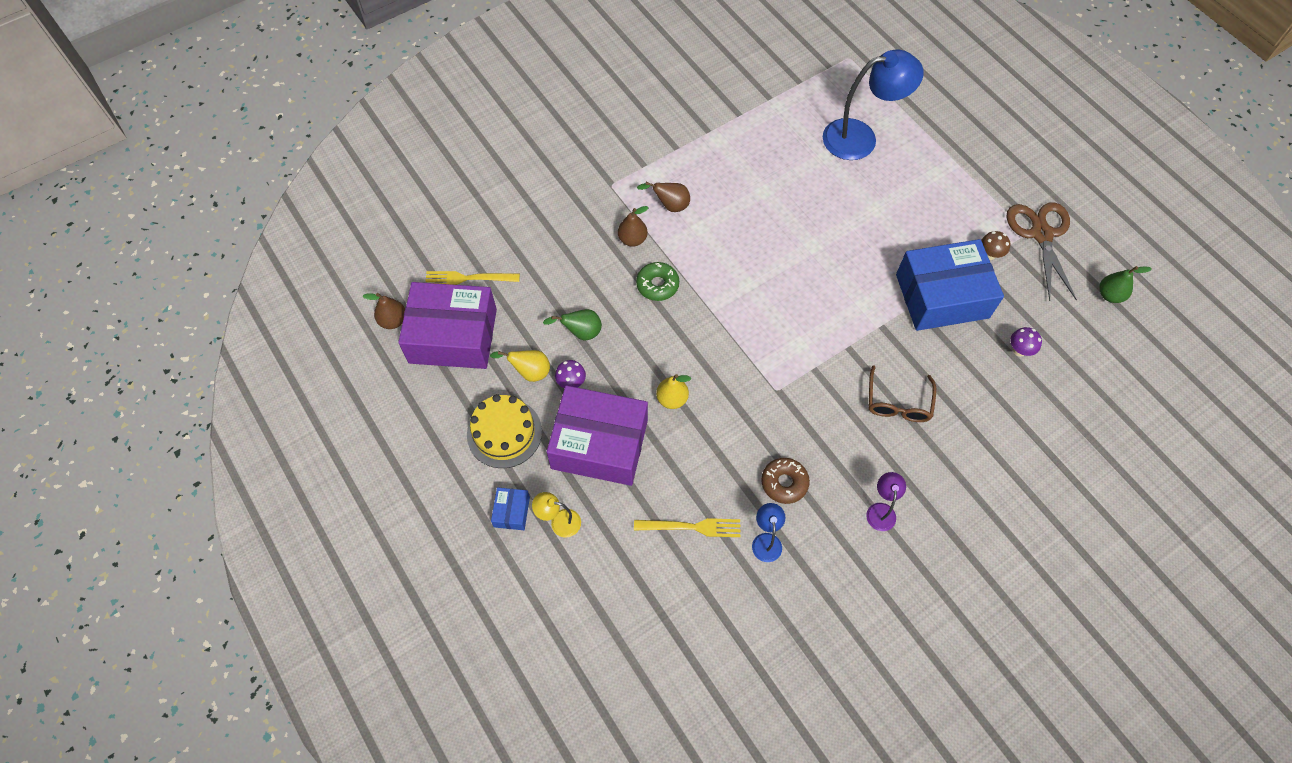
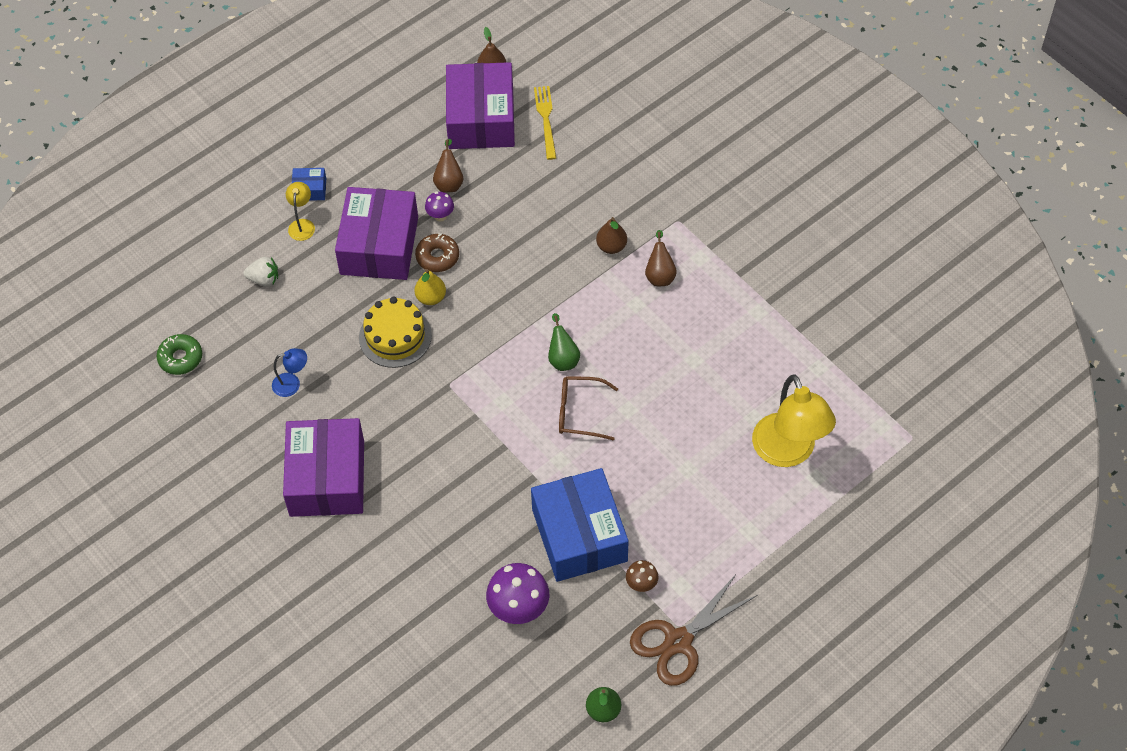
camera: 85 degrees right, 5 degrees down
(504, 433) = (385, 172): yellow cake -> yellow cake (395, 336)
(529, 372) = (449, 182): yellow pear -> brown pear
(581, 332) = (496, 216): green pear -> green pear (563, 358)
(627, 566) = (264, 279): none -> white strawberry
(657, 285) = (559, 273): green donut -> green donut (180, 358)
(691, 527) = (302, 324): yellow fork -> none
(784, 483) = (350, 396): brown donut -> brown donut (437, 257)
(860, 137) = (788, 452): blue lamp -> yellow lamp
(881, 510) = (327, 478): purple lamp -> purple box
(898, 403) = (444, 492): brown glasses -> brown glasses (580, 412)
(1019, 350) = (519, 610): purple mushroom -> purple mushroom, size x1.90
(1041, 234) = (678, 641): brown scissors -> brown scissors turned 150 degrees clockwise

